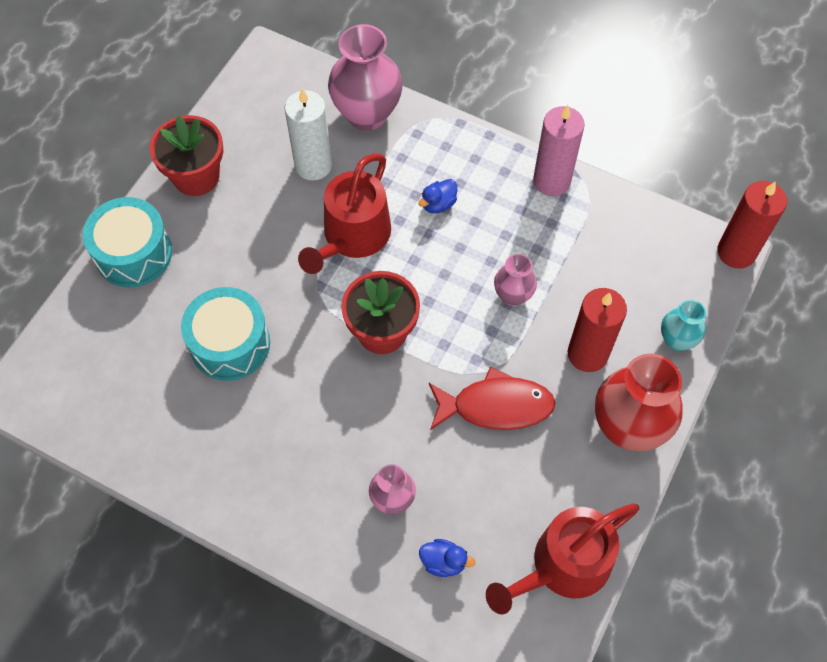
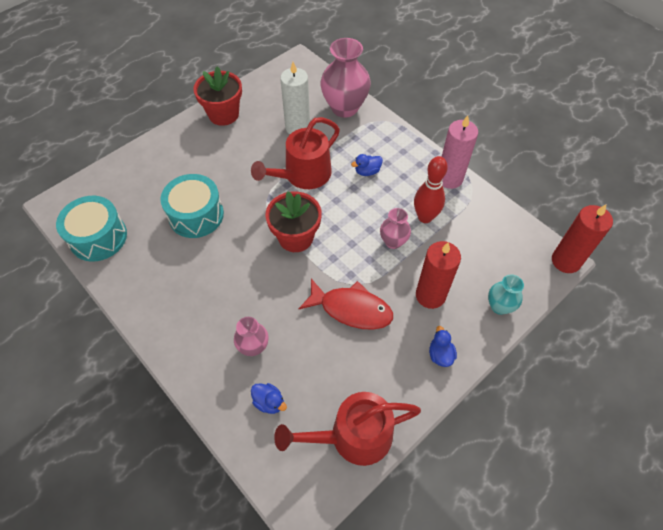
camera: 20 degrees right, 5 degrees down
(133, 253) = (165, 146): turquoise drum -> turquoise drum (98, 237)
(540, 247) = (425, 217): none -> red bowling pin
(628, 427) = (440, 354): red vase -> blue duck

